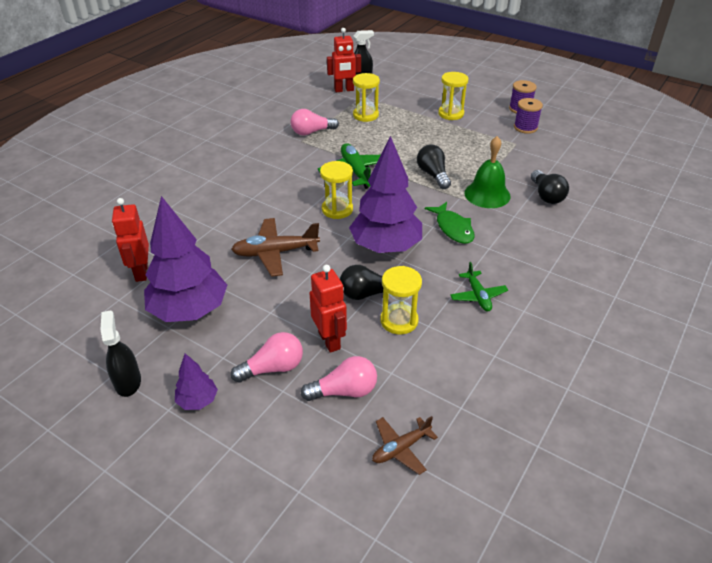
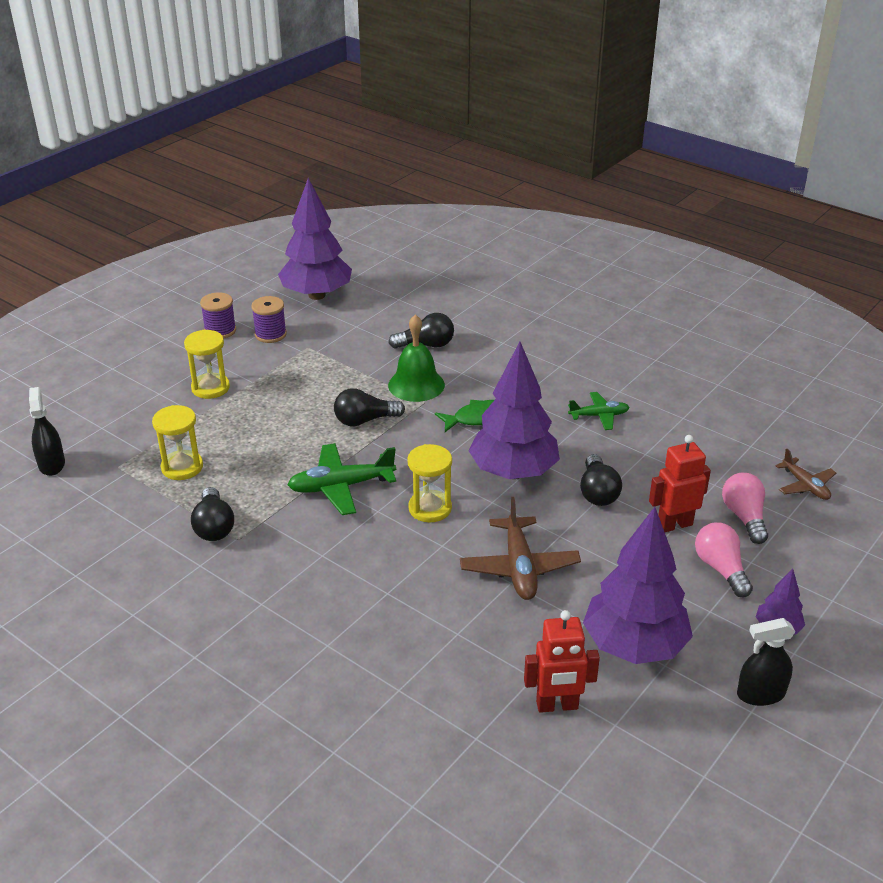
camera: 85 degrees left, 5 degrees down
(312, 132) = (214, 526): pink light bulb -> black light bulb
(344, 90) = (85, 485): red robot -> none
(399, 321) = (640, 473): yellow hourglass -> none
(591, 140) = (317, 295): none -> purple tree

